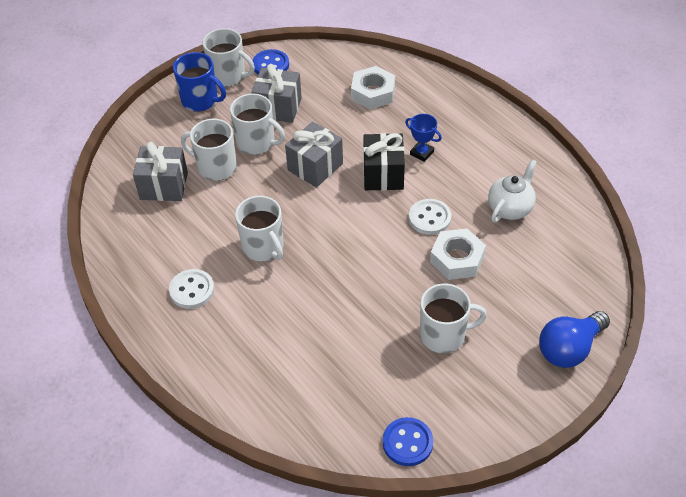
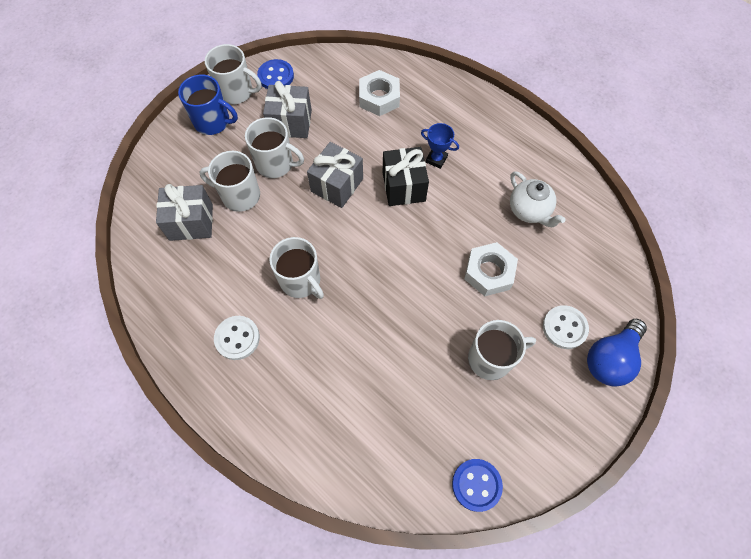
camera: 10 degrees left, 15 degrees up
(429, 218) = (455, 230): white button -> white button (564, 328)
(510, 208) = (529, 211): white teapot -> white teapot turned 120 degrees clockwise

